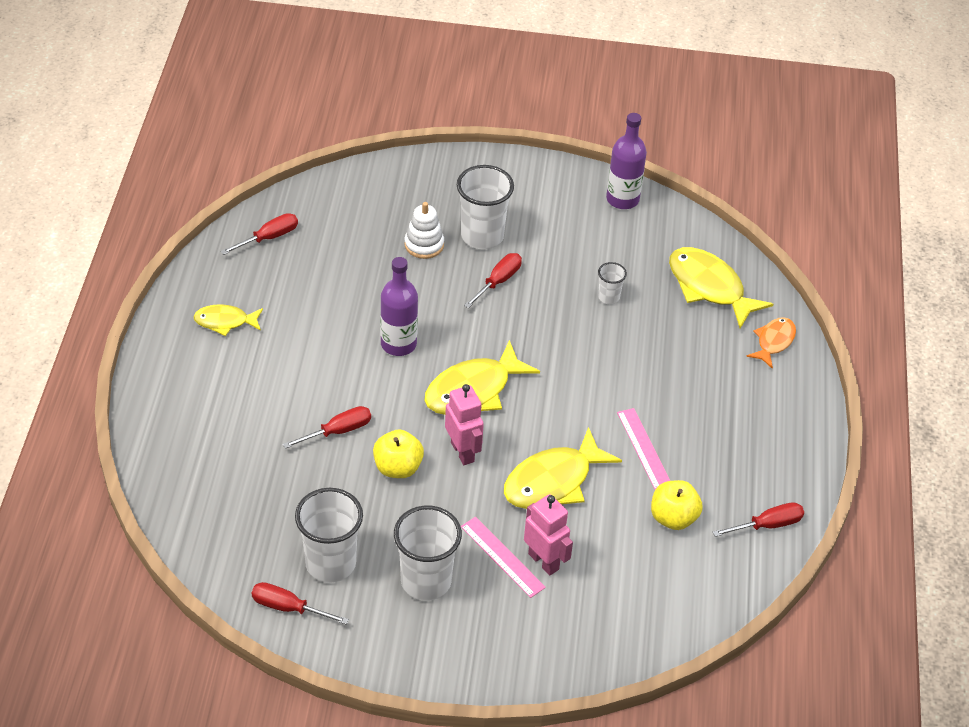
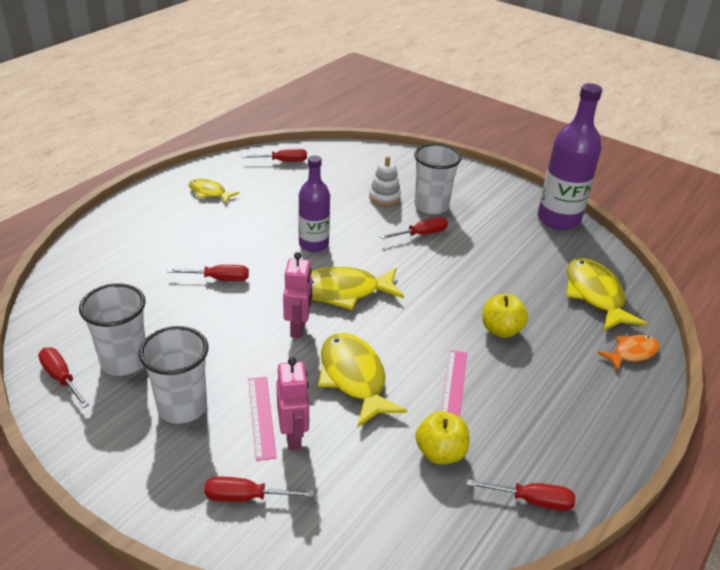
camera: 30 degrees right, 10 degrees down
(398, 467) = (239, 318): yellow apple -> yellow apple (501, 330)
(547, 632) = (245, 497): none -> red screwdriver
(553, 481) = (354, 378): yellow fish -> yellow fish turned 75 degrees clockwise
(608, 297) = (502, 272): white cup -> none
(622, 199) = (558, 219): purple bottle -> purple bottle, size x1.54

